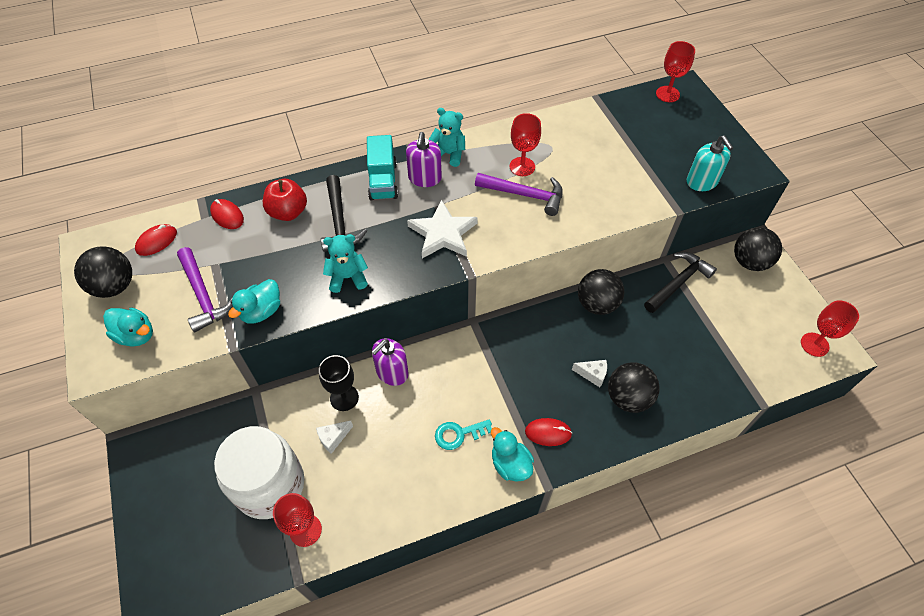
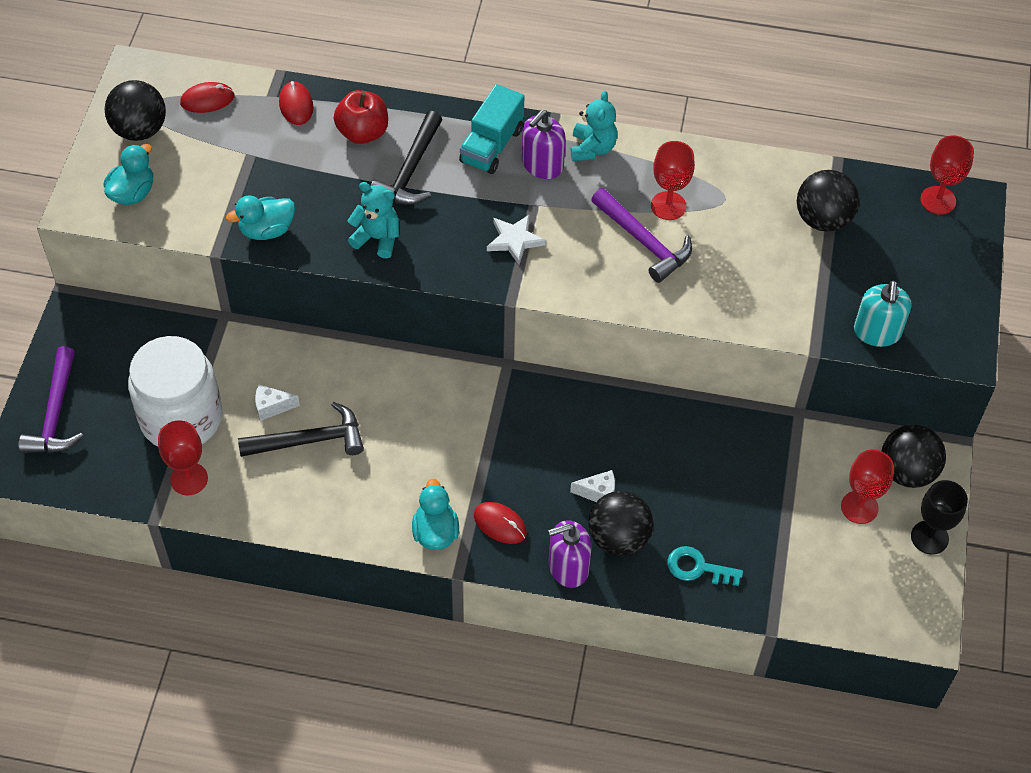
camera: 30 degrees right, 0 degrees up
(136, 335) = (132, 193): turquoise duck -> turquoise duck turned 120 degrees counterclockwise
(203, 295) = (219, 184): purple hammer -> purple hammer (56, 414)
(344, 398) = (309, 372): black goblet -> black goblet (929, 537)
(392, 372) = (377, 372): purple soap dispenser -> purple soap dispenser (568, 567)
(443, 233) = (514, 240): white star -> white star, size x0.64
(449, 154) = (592, 148): turquoise teddy bear -> turquoise teddy bear turned 45 degrees clockwise
(459, 434) = (403, 473): turquoise key -> turquoise key (698, 568)
(592, 374) = (598, 493): white cheese -> white cheese turned 45 degrees counterclockwise
(597, 304) = (668, 420): black ball -> black ball (822, 219)
(678, 282) = (791, 448): black hammer -> black hammer (310, 440)
(814, 344) = (899, 605): red goblet -> red goblet (859, 507)

